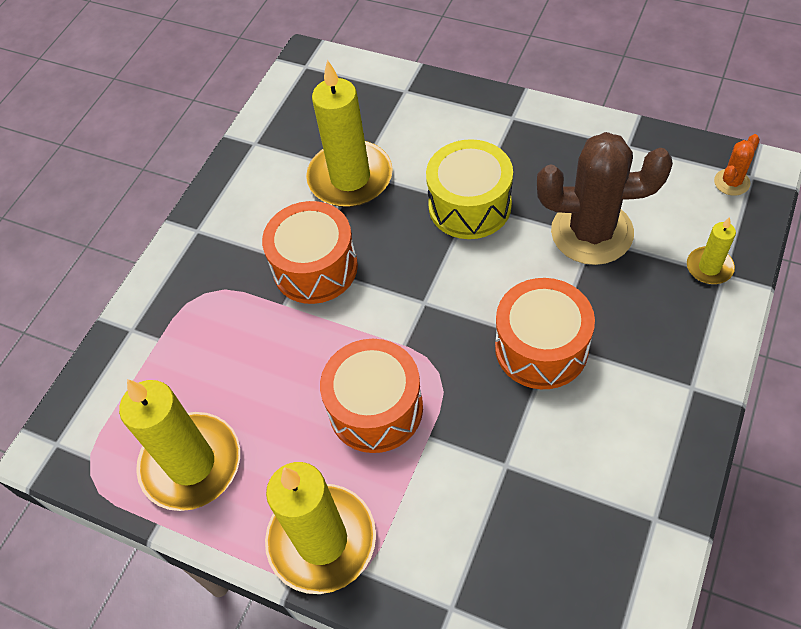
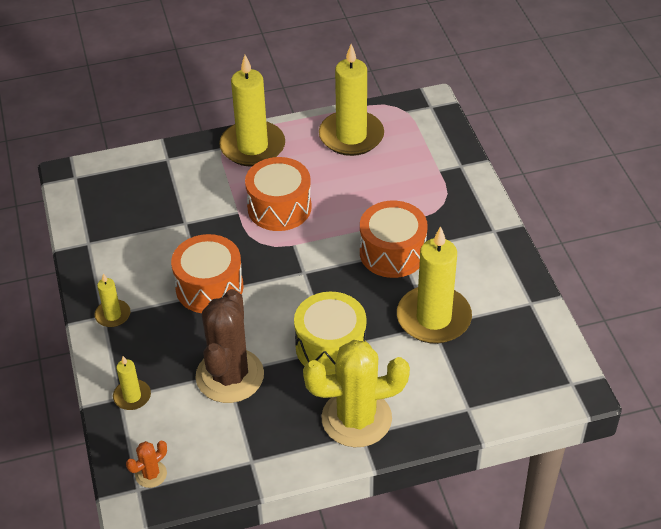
camera: 135 degrees right, 10 degrees down
(505, 131) = (356, 418): none -> yellow cactus
(592, 232) = (230, 376): brown cactus -> brown cactus turned 45 degrees counterclockwise
(679, 381) = (113, 315): none -> yellow candle
(731, 182) = (151, 474): orange cactus -> orange cactus turned 45 degrees clockwise

